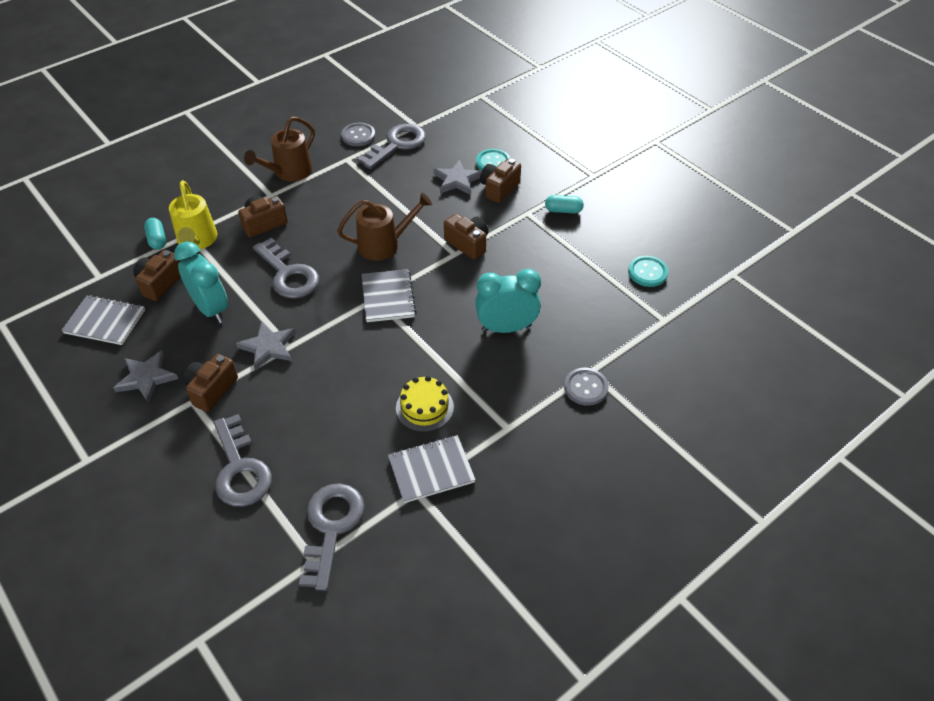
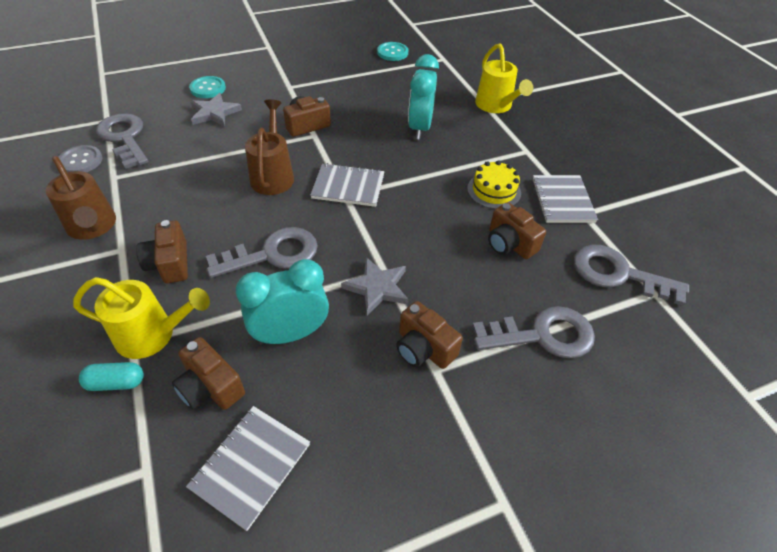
camera: 75 degrees left, 0 degrees up
(146, 378) = (381, 418): grey star -> none
(499, 188) = (246, 93): brown camera -> brown camera (509, 243)
(563, 210) = (299, 69): turquoise capsule -> none
(585, 387) = (496, 106): grey button -> yellow watering can

